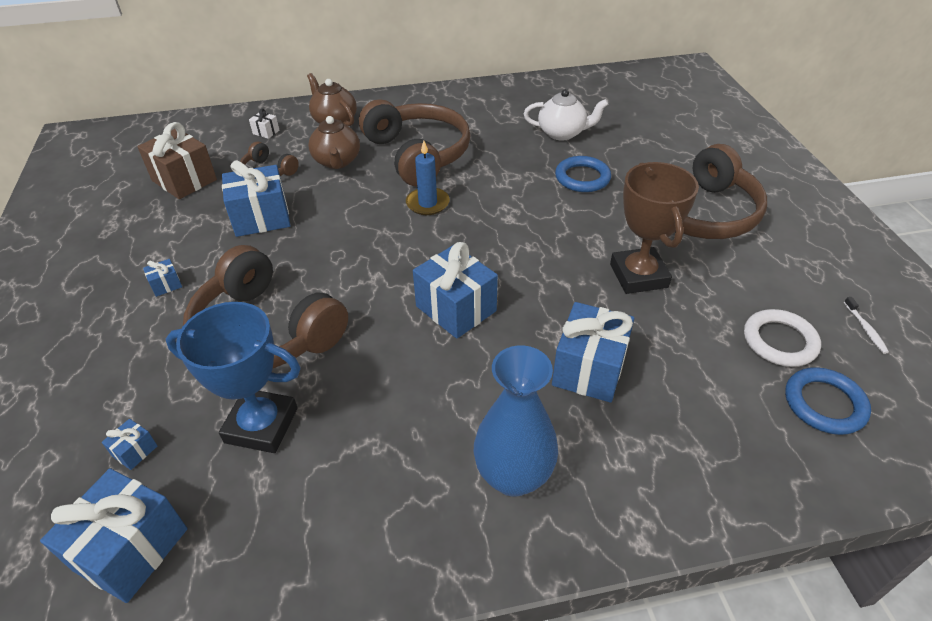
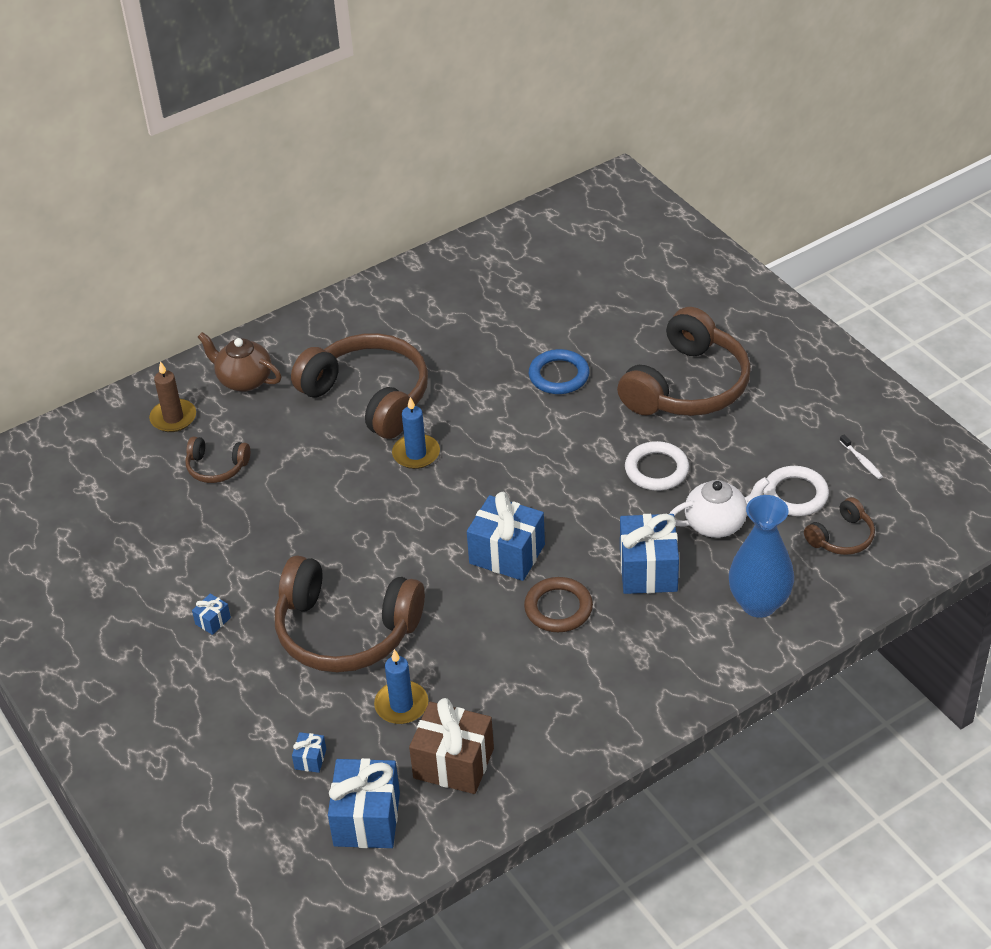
camera: 20 degrees left, 0 degrees up
(184, 180) = (130, 506): brown gift -> brown gift (453, 763)
(261, 218) = (252, 523): blue gift -> none
(261, 425) = (401, 705): blue trophy -> blue candle
(266, 132) = (173, 418): white gift -> brown candle
(337, 161) = (285, 432): brown teapot -> none
(476, 378) = (558, 608): none -> brown ring
(513, 476) = (626, 671): blue vase -> blue vase (759, 603)
(562, 133) = (512, 323): white teapot -> white teapot (716, 524)
(638, 276) = (656, 469): brown trophy -> white ring
(824, 404) = (842, 537): blue ring -> brown headphones

